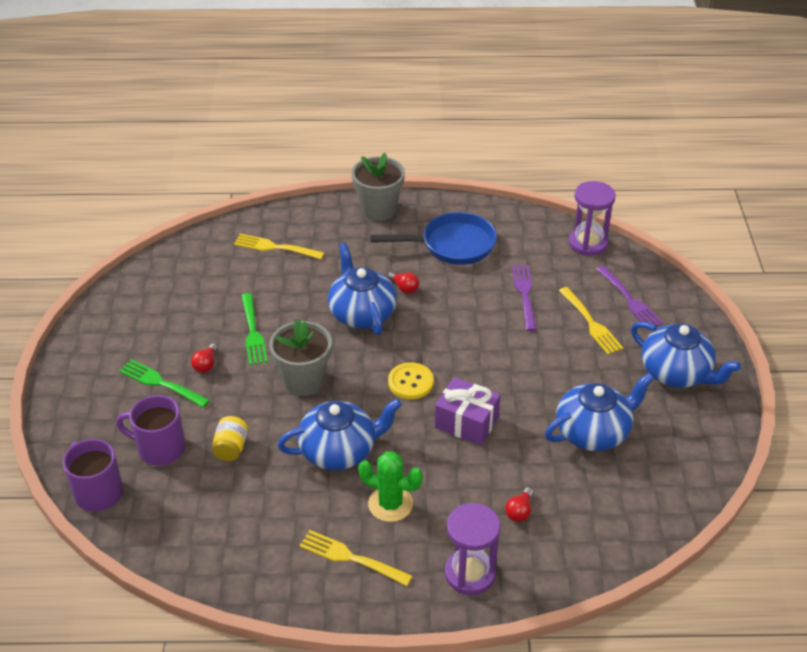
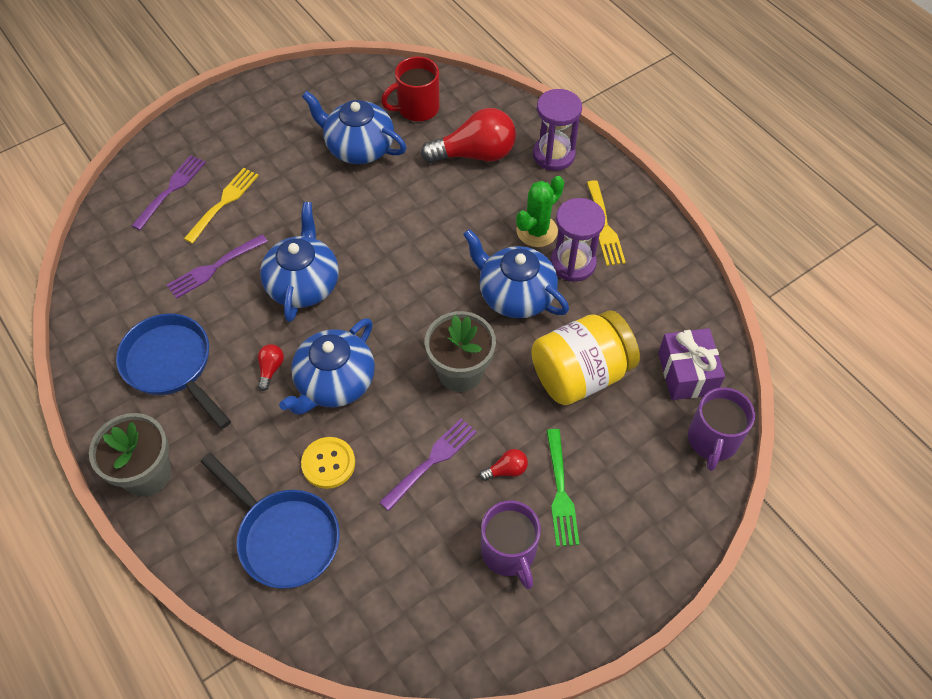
camera: 125 degrees left, 15 degrees up
(160, 448) = (629, 429): purple mug -> purple mug (509, 552)
(231, 448) = (580, 374): yellow jar -> yellow jar, size x2.21
(252, 331) = (431, 462): green fork -> purple fork
(276, 247) = (284, 537): yellow fork -> blue pan
(390, 504) = (537, 231): green cactus -> green cactus turned 60 degrees clockwise
(410, 382) = (397, 290): yellow button -> yellow button (328, 463)
(466, 422) = (413, 228): purple gift -> purple gift (686, 373)
(519, 511) = (475, 154): red light bulb -> red light bulb, size x2.32
(588, 243) = (98, 255): purple hourglass -> purple hourglass (573, 263)
(617, 499) = (417, 108): none -> red mug
(676, 373) = (250, 125): blue teapot -> blue teapot (303, 284)

